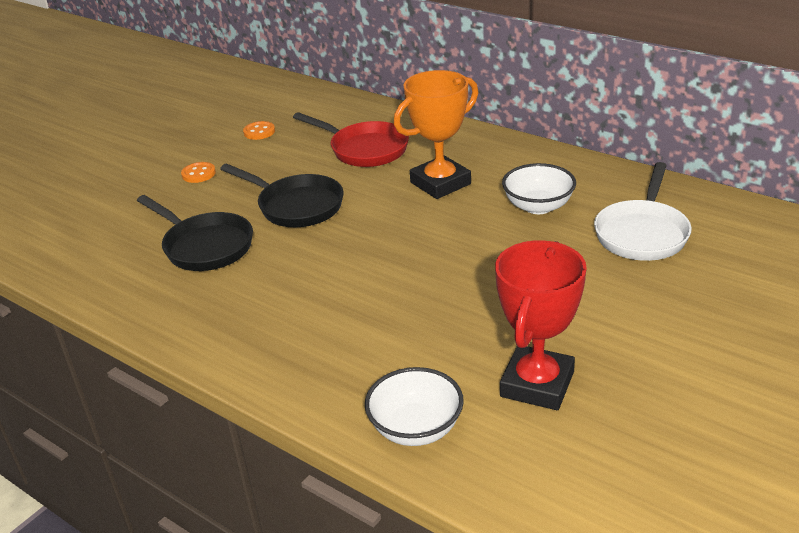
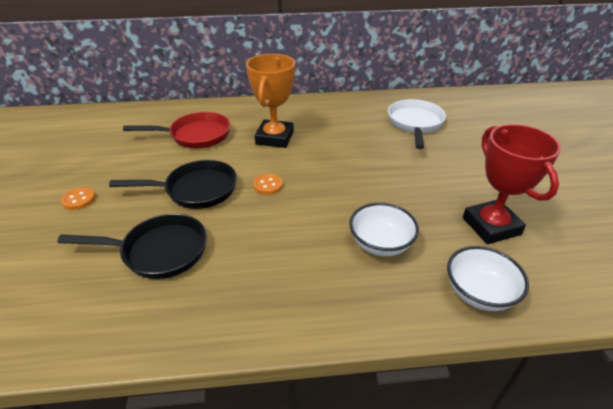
camera: 45 degrees left, 5 degrees up
(259, 132) = (95, 151): orange button -> orange button (268, 185)
(538, 206) = (347, 130): white bowl -> white bowl (380, 244)
(642, 233) = (415, 124): white pan -> white pan turned 150 degrees counterclockwise

